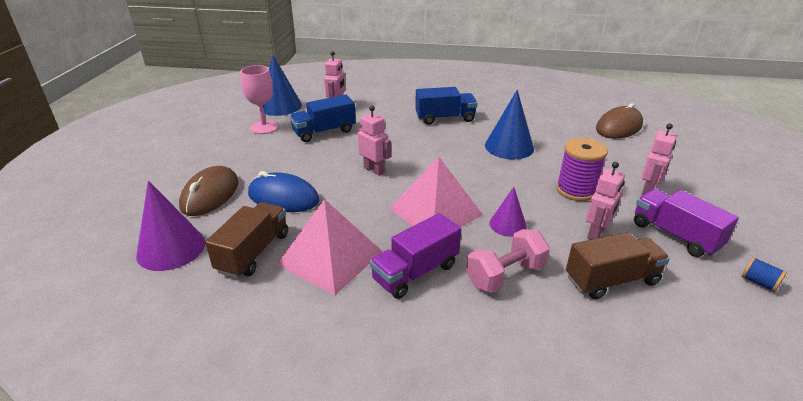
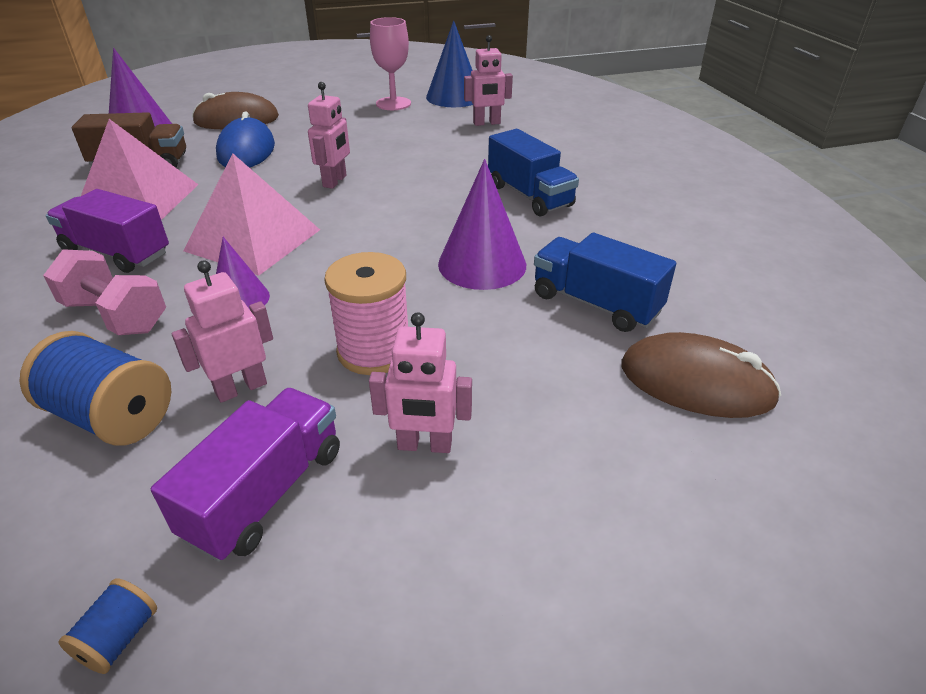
camera: 65 degrees right, 5 degrees up
(324, 132) = (410, 133): blue truck -> blue truck (595, 303)
(509, 147) = (482, 264): blue cone -> purple cone
(576, 190) = (374, 351): purple spool -> pink spool
(596, 234) = (241, 388): pink robot -> pink robot turned 135 degrees clockwise
(611, 280) = (112, 416): brown truck -> blue spool

